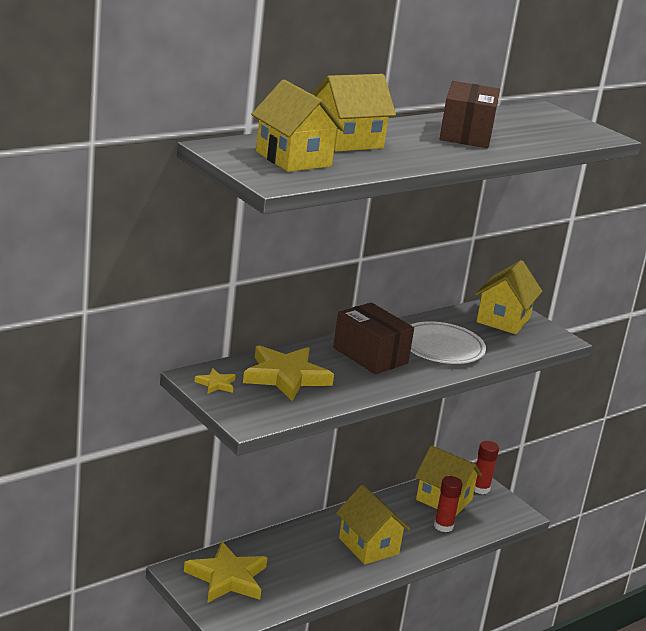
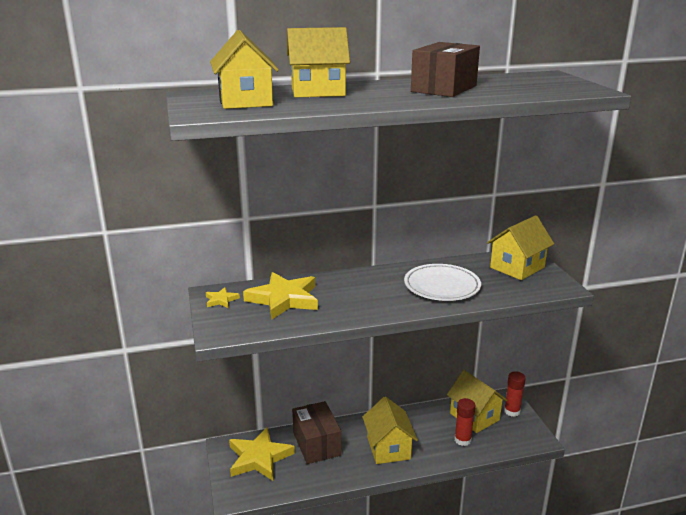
camera: 25 degrees right, 0 degrees up
(370, 355) = (371, 288): brown box -> brown box (316, 444)

